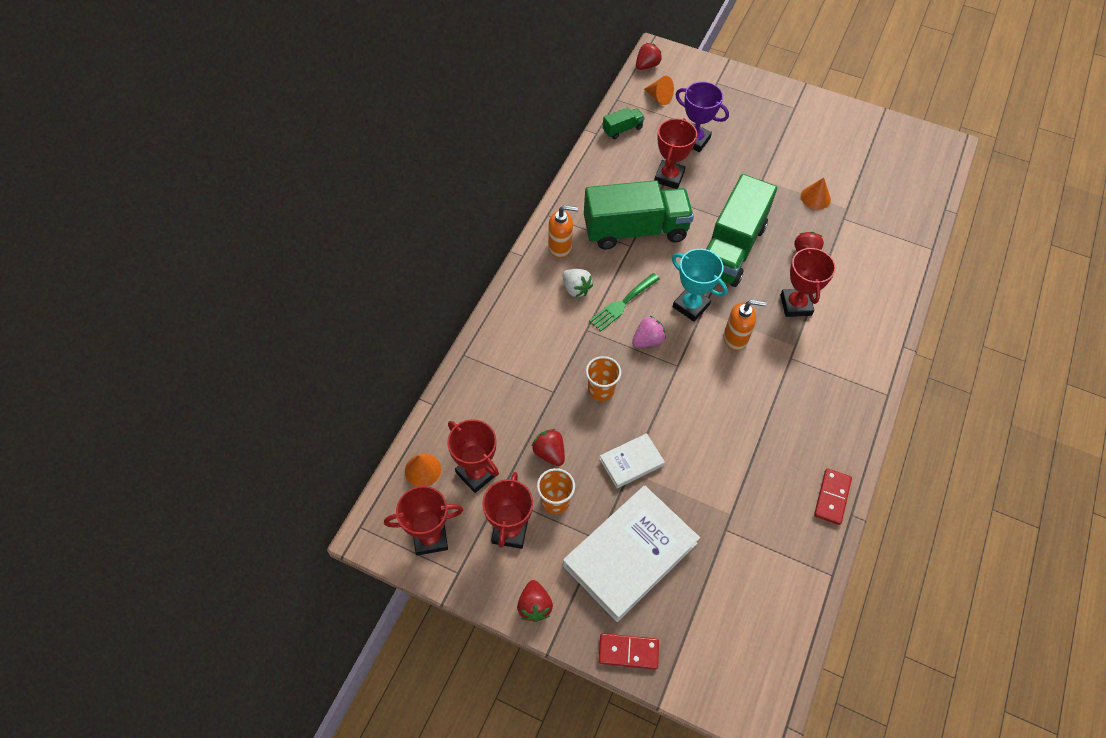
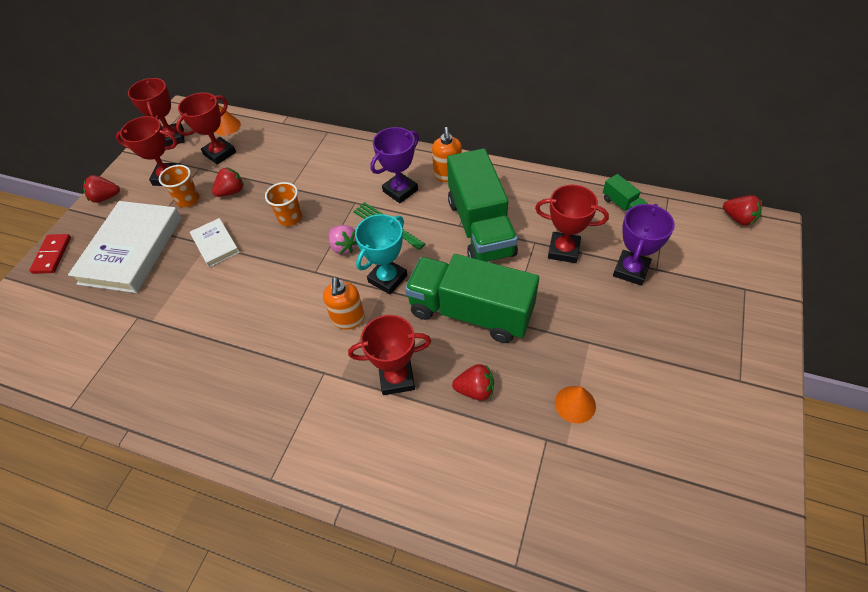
camera: 90 degrees right, 5 degrees down
(576, 289) = (400, 191): white strawberry -> purple trophy
(630, 554) = (131, 250): white book -> white book turned 60 degrees clockwise
(659, 97) = (689, 233): orange cone -> none
(832, 497) = (151, 410): red domino -> none

